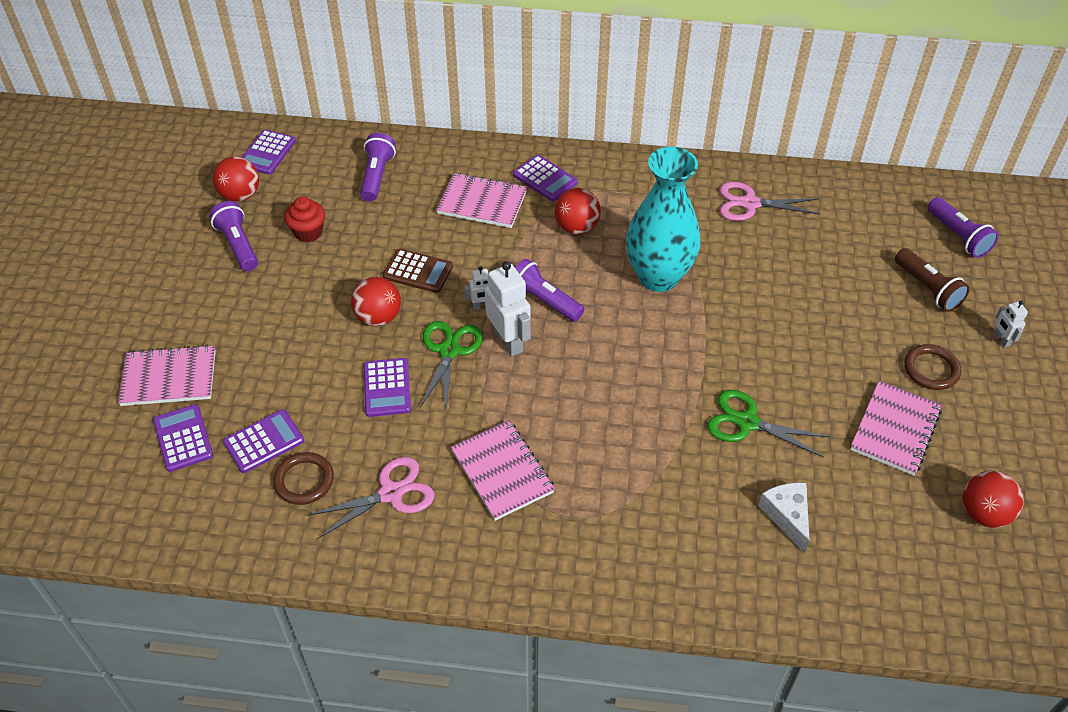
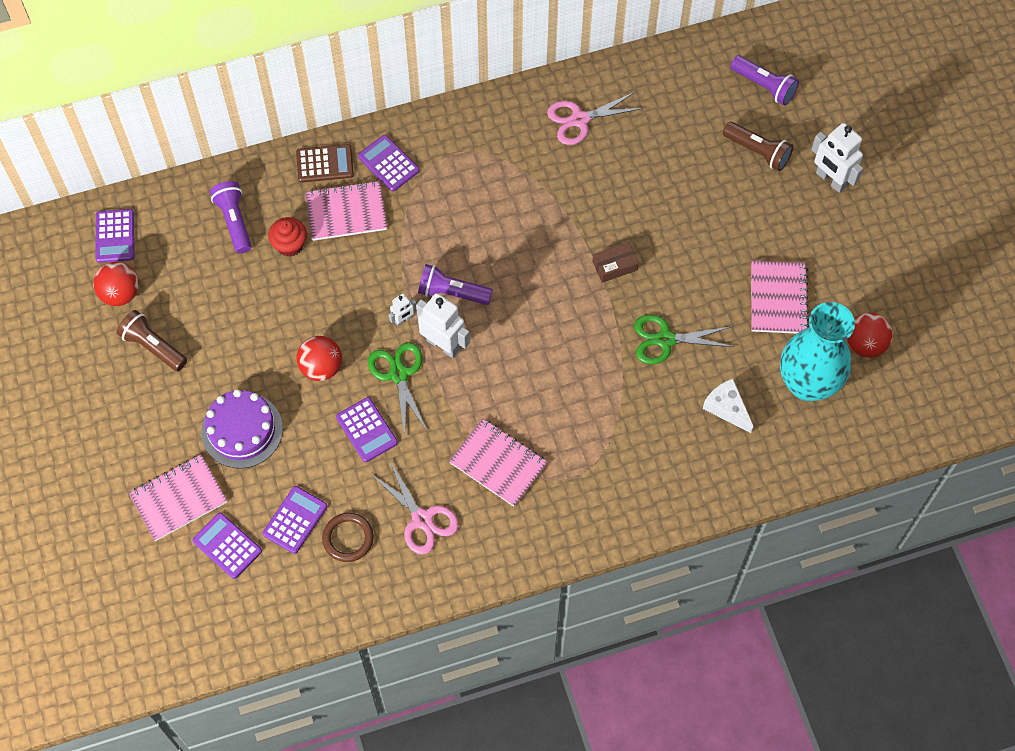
camera: 25 degrees left, 15 degrees up
(238, 245) = (153, 347): purple flashlight -> brown flashlight
(268, 342) = (242, 430): none -> purple cake
(308, 232) = (208, 307): red cupcake -> red cupcake (290, 245)
(391, 493) = (422, 519): pink scissors -> pink scissors turned 105 degrees clockwise
(418, 271) = (329, 308): brown calculator -> brown calculator (325, 164)
(545, 179) = (388, 163): purple calculator -> purple calculator turned 150 degrees counterclockwise
(576, 227) = (442, 205): red ball -> none
(658, 277) = (536, 229): turquoise vase -> turquoise vase (807, 383)
(724, 336) = (615, 266): none -> brown box
(931, 369) = (786, 231): brown ring -> none
(1001, 340) = (830, 180): white robot -> white robot, size x1.95

